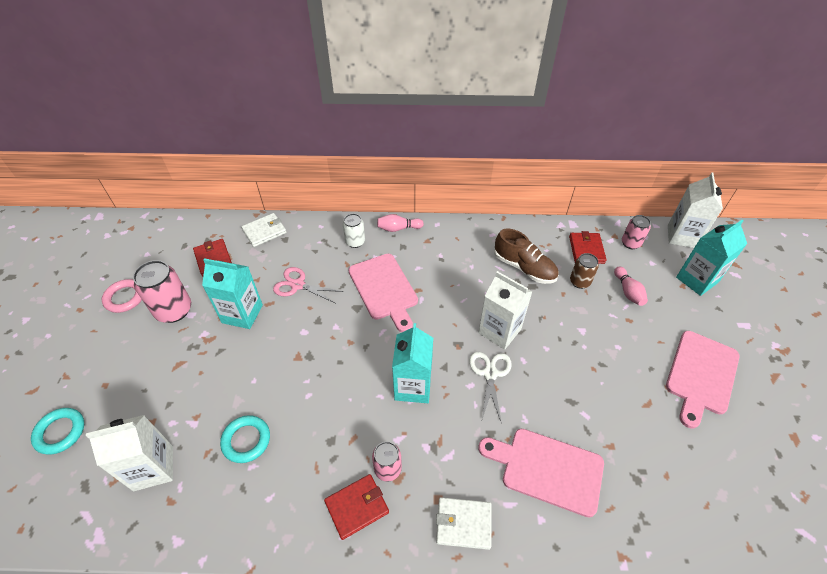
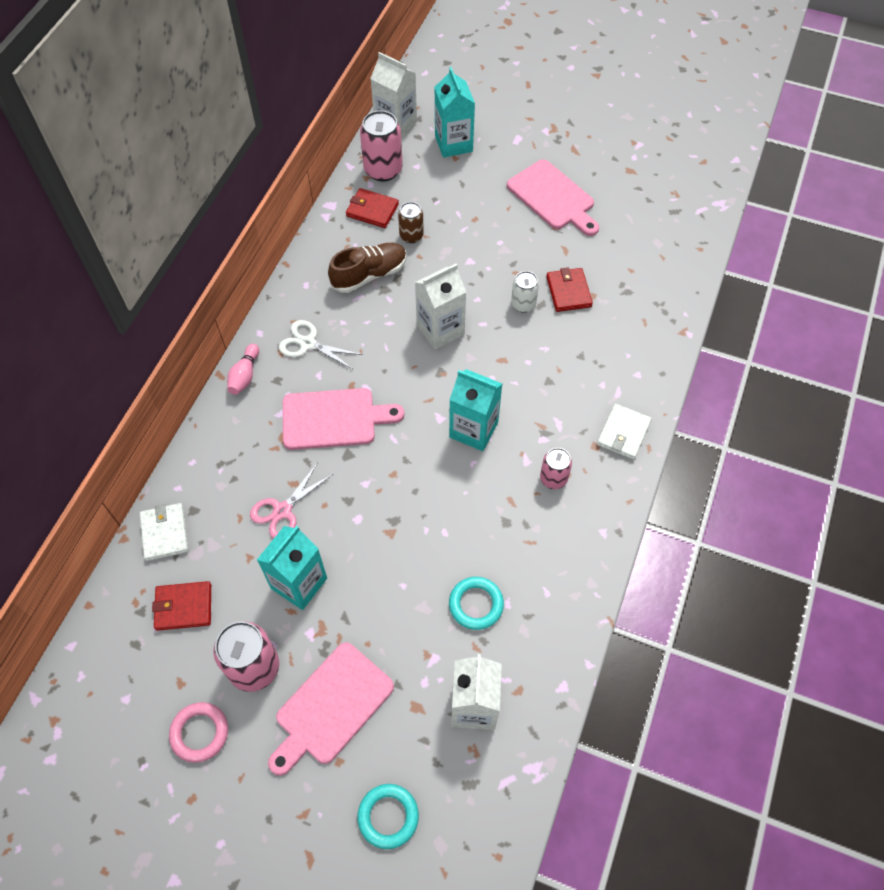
camera: 70 degrees left, 10 degrees up
(355, 242) = (242, 429): white can -> white can (523, 304)
(357, 507) = (581, 515): red wallet -> red wallet (568, 292)
(490, 373) = (486, 357): white scissors -> white scissors (308, 343)
(547, 469) = (597, 351): pink cutting board -> pink cutting board (331, 707)
(628, 291) = (442, 203): pink bowling pin -> none
(630, 243) = (383, 170): pink can -> pink can, size x1.69

